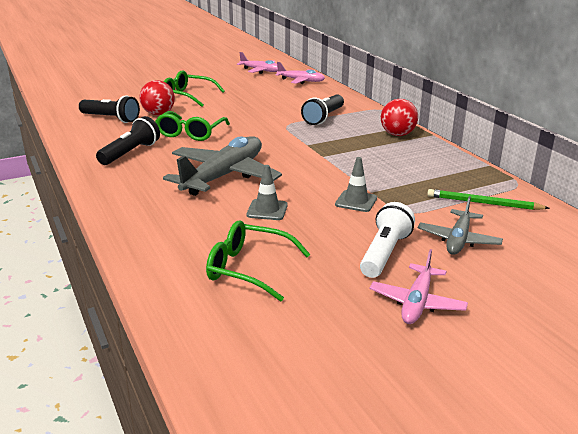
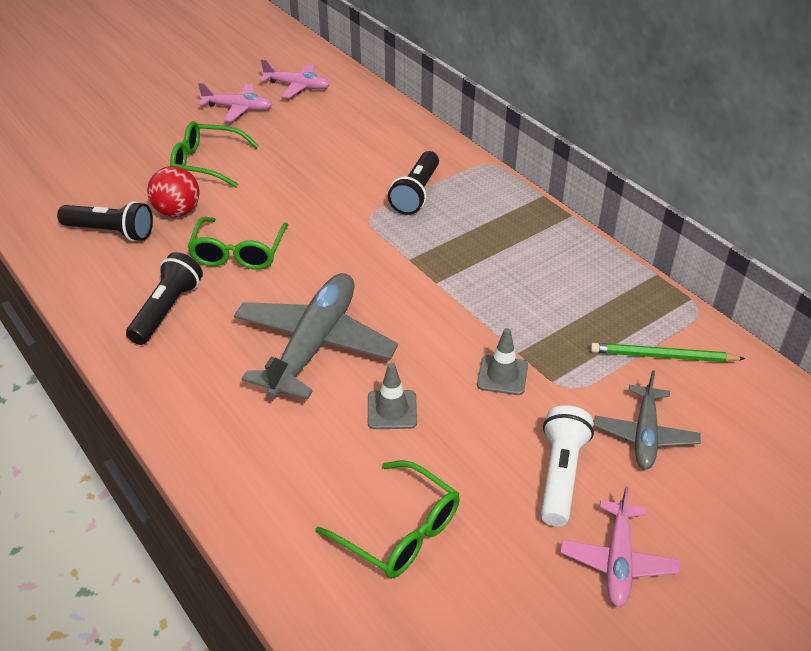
camera: 10 degrees left, 15 degrees up
(248, 269) = (400, 531): green glasses -> green glasses turned 150 degrees counterclockwise
(301, 81) = (362, 106): pink plane -> pink plane (238, 108)
(397, 134) = (525, 221): red ball -> none

